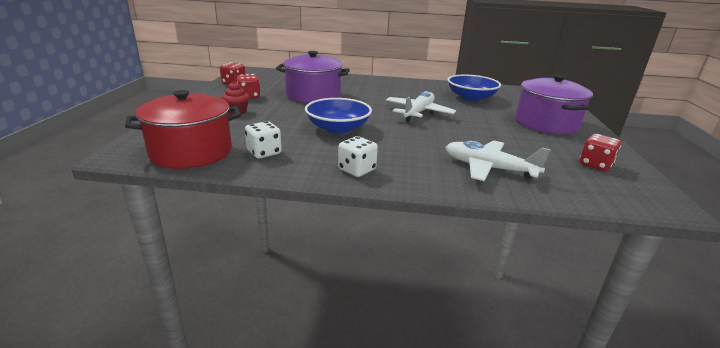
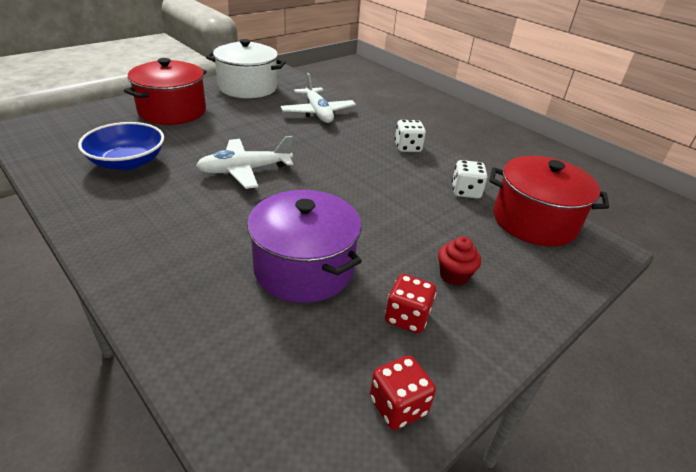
camera: 140 degrees left, 10 degrees up
(338, 128) = (364, 189): blue bowl -> none
(546, 123) = (172, 111): purple pot -> red pot
(595, 164) = (247, 87): red dice -> white pot

